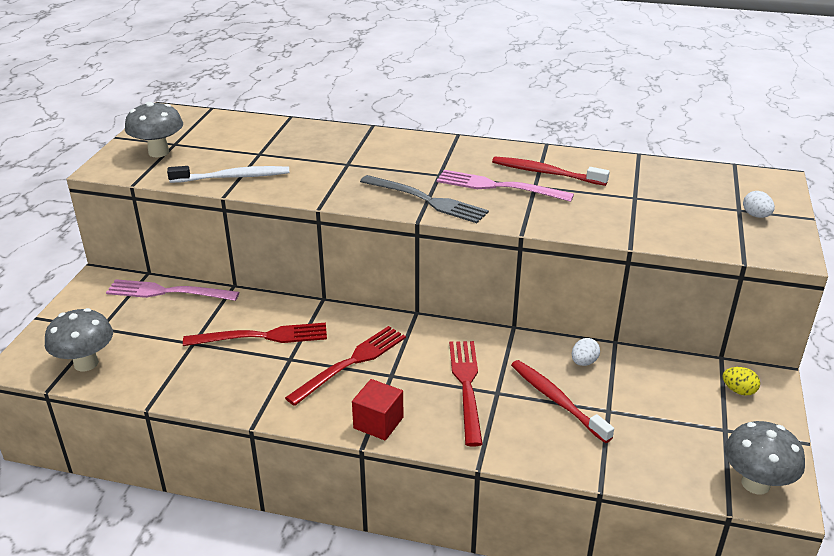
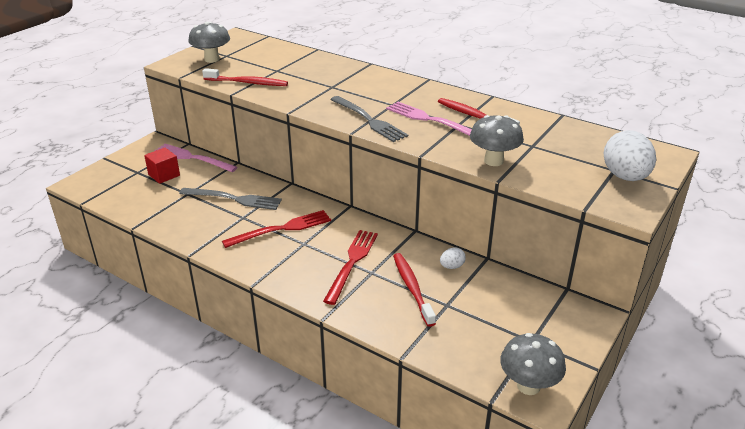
camera: 20 degrees right, 0 degrees up
(86, 363) = (114, 192): grey mushroom -> grey mushroom (493, 161)
(233, 177) = (247, 83): white toothbrush -> red toothbrush
(262, 337) = (234, 199): red fork -> grey fork
(378, 423) = (273, 272): red cube -> red cube (164, 175)
(738, 391) = (564, 316): yellow egg -> none
(756, 215) = (625, 177): white egg -> white egg, size x2.14

